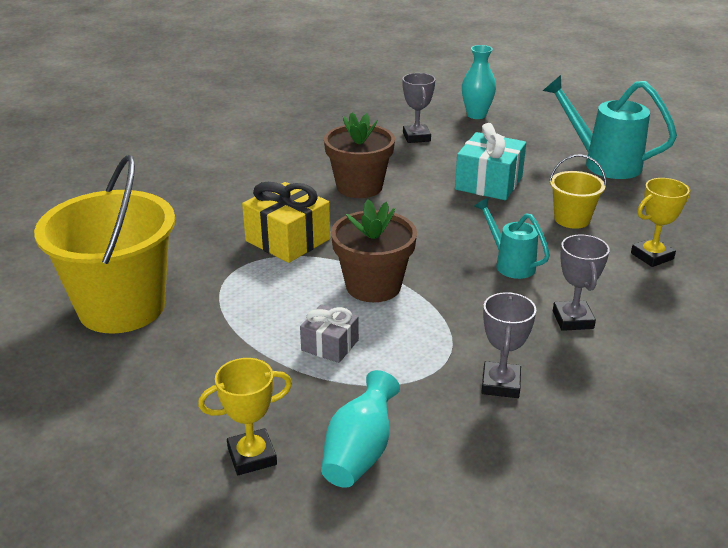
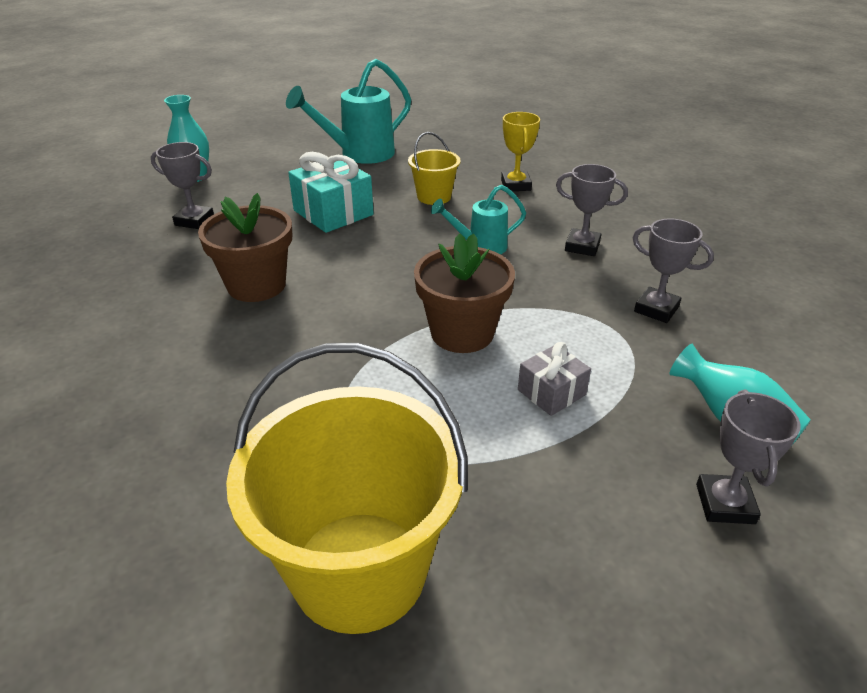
camera: 65 degrees left, 5 degrees up
(252, 456) = (725, 504): yellow trophy -> grey trophy
(287, 240) = (321, 367): yellow gift -> none

